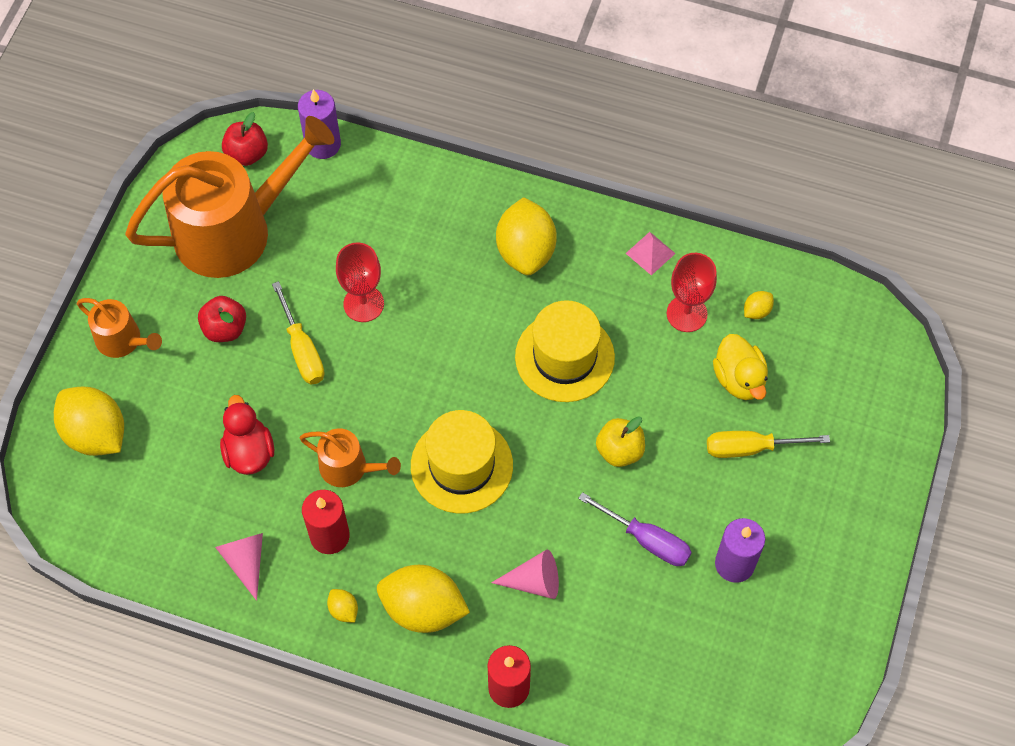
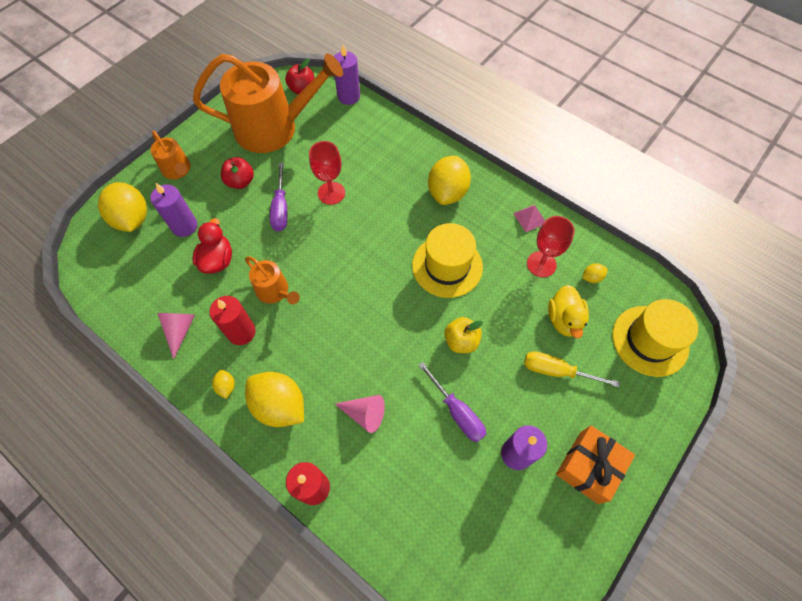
camera: 20 degrees right, 0 degrees up
(177, 419) = (184, 226): none -> purple candle
(302, 349) = (281, 208): yellow screwdriver -> purple screwdriver
(461, 465) = (349, 315): yellow hat -> yellow hat (650, 340)
(823, 549) = (589, 467): none -> orange gift

